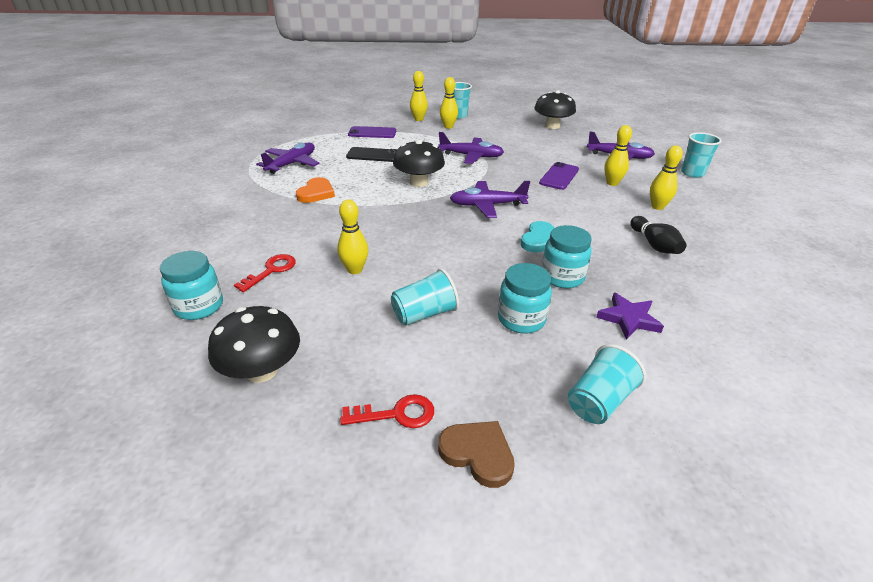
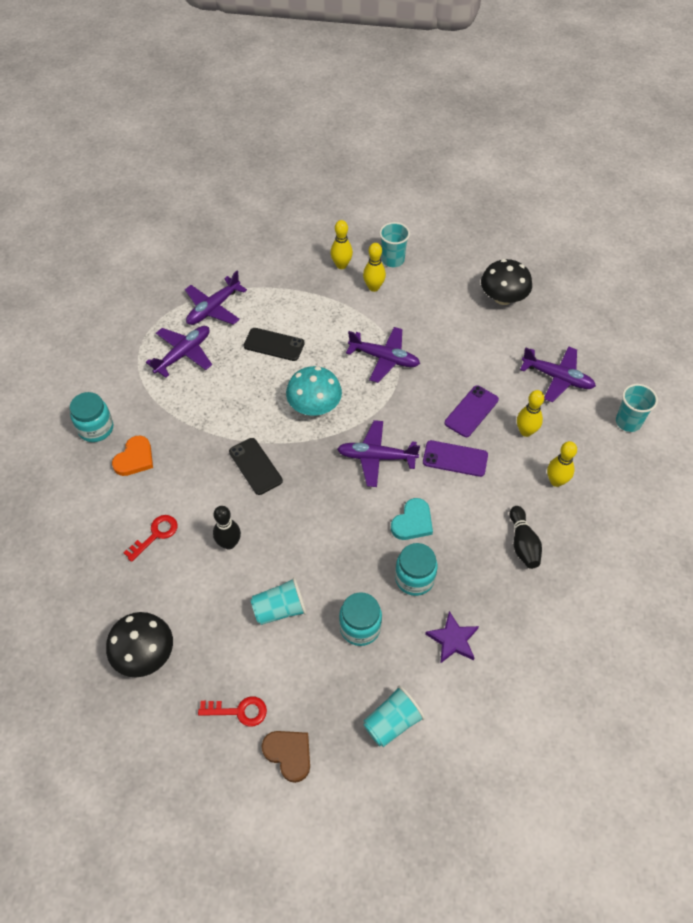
camera: 10 degrees right, 20 degrees up
(199, 306) = (95, 574): turquoise jar -> turquoise jar (96, 428)
(316, 142) = (213, 308): none -> purple plane
(316, 193) = (205, 414): orange heart -> orange heart (135, 458)
(355, 270) = (229, 543): yellow bowling pin -> black bowling pin
(372, 133) = (280, 293): purple phone -> purple phone (455, 458)
(372, 218) = (255, 466): none -> black phone
(419, 182) = (314, 406): black mushroom -> turquoise mushroom

